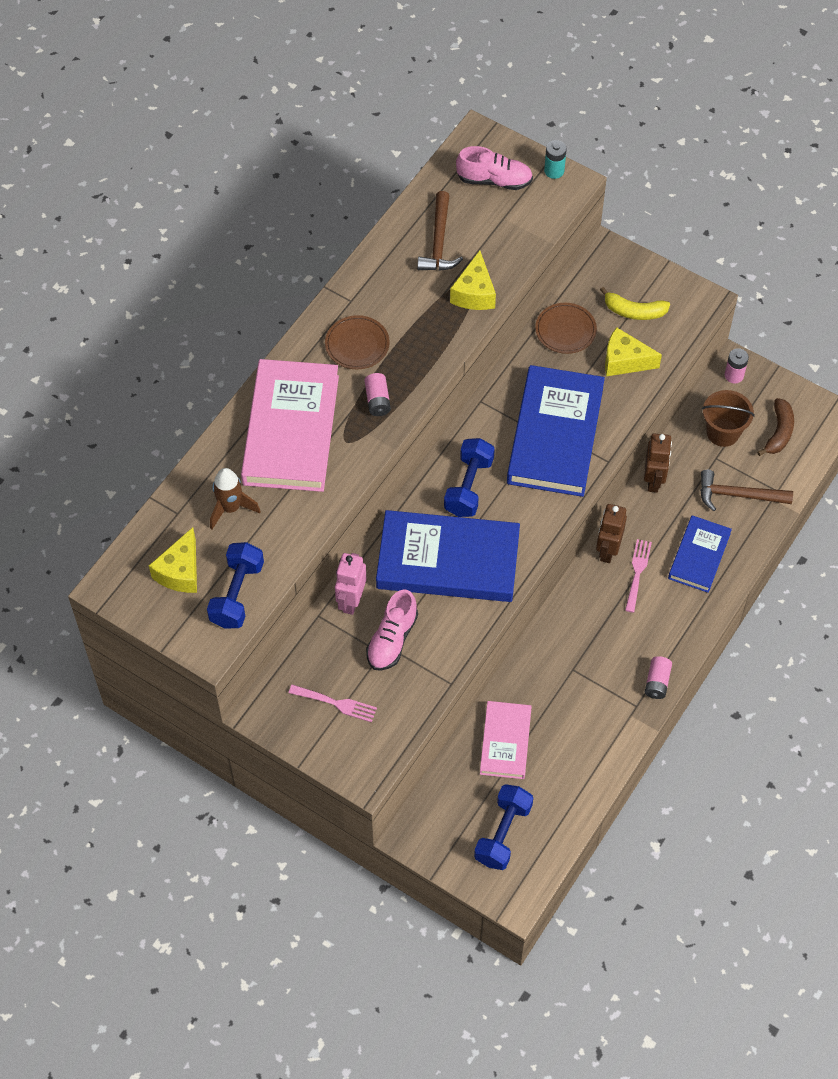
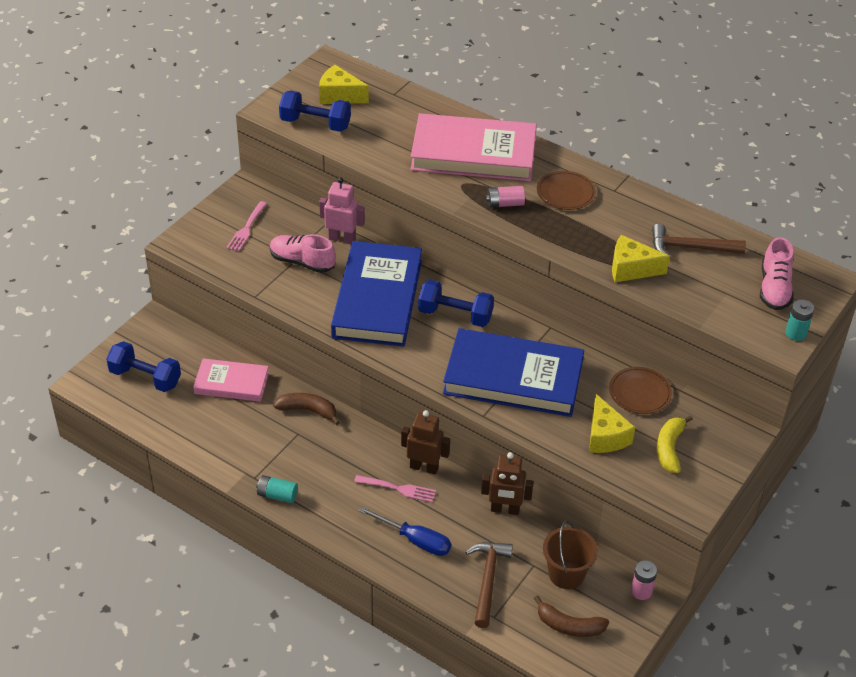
camera: 90 degrees right, 15 degrees down
(230, 508) = (397, 121): brown rocket -> none
(539, 662) = (308, 410): none -> brown banana
(624, 361) = (605, 436): yellow cheese -> yellow cheese turned 150 degrees clockwise
(657, 682) = (277, 495): pink battery -> turquoise battery
(699, 556) = (415, 540): blue book -> blue screwdriver

